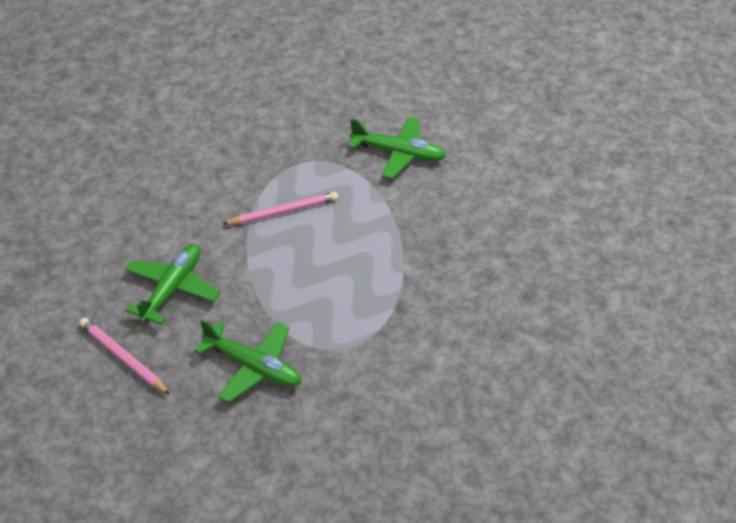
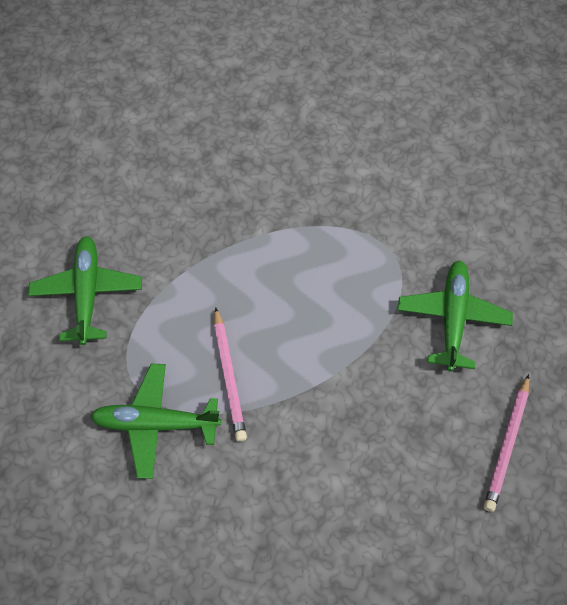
camera: 110 degrees left, 15 degrees up
(172, 289) = (394, 441): green plane -> green plane (155, 424)
(283, 212) = (229, 377): pink pencil -> pink pencil turned 150 degrees counterclockwise

